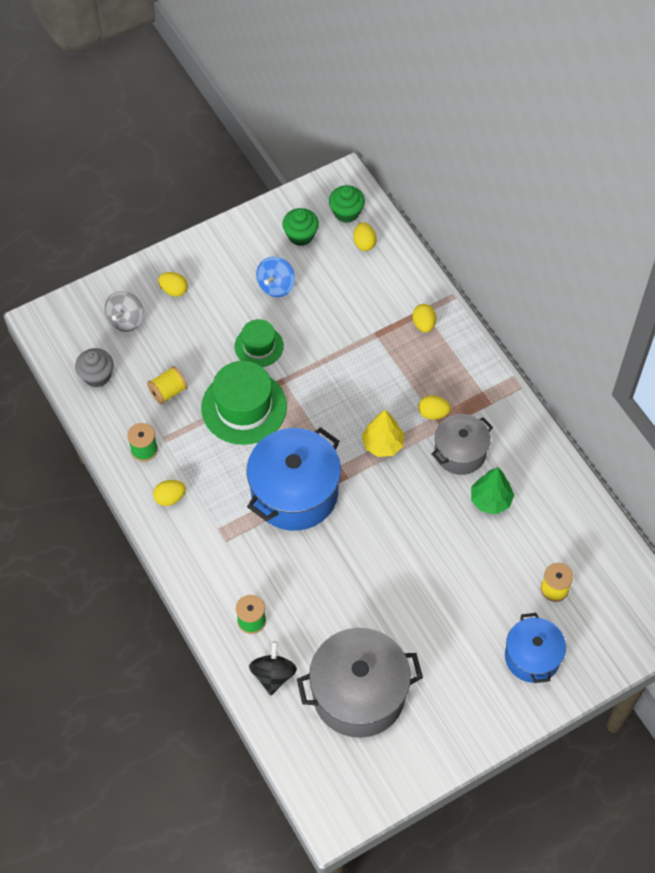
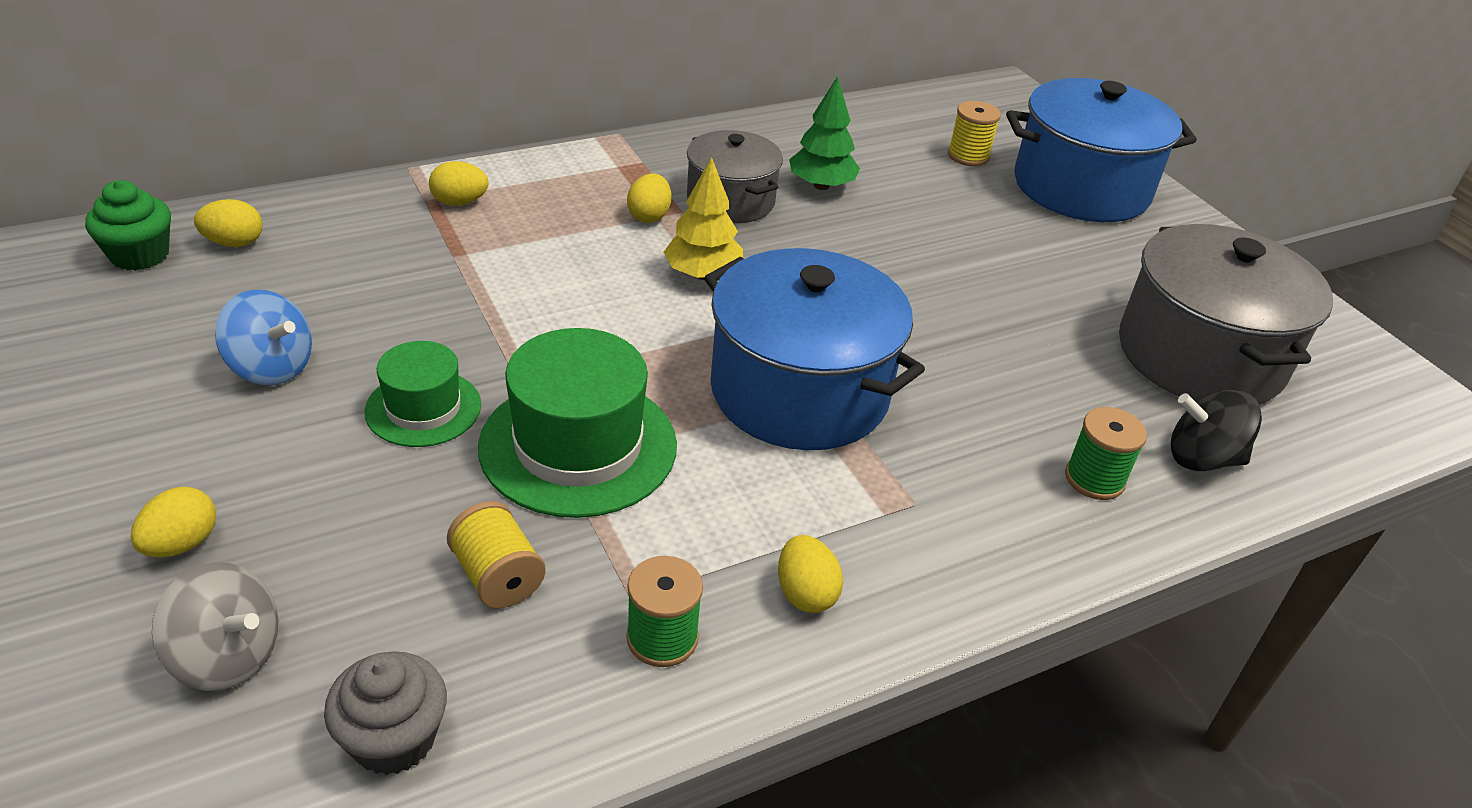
camera: 90 degrees left, 20 degrees down
(300, 235) = (155, 319): green cupcake -> none
(532, 657) = (1081, 187): blue pot -> blue pot, size x1.65

